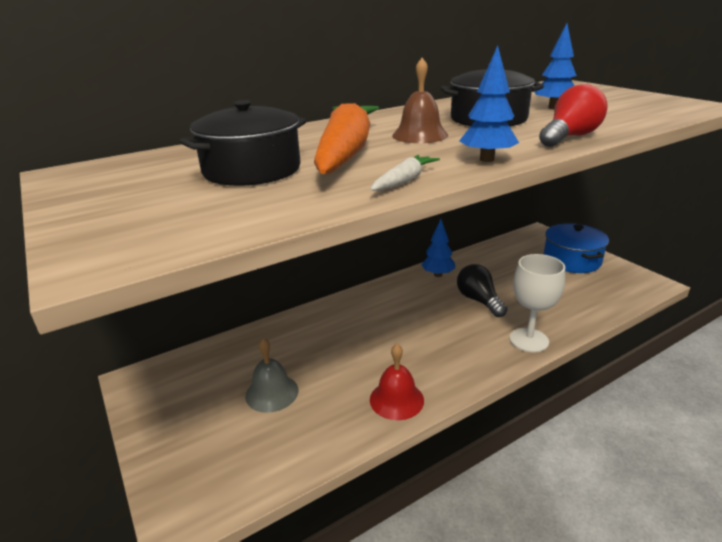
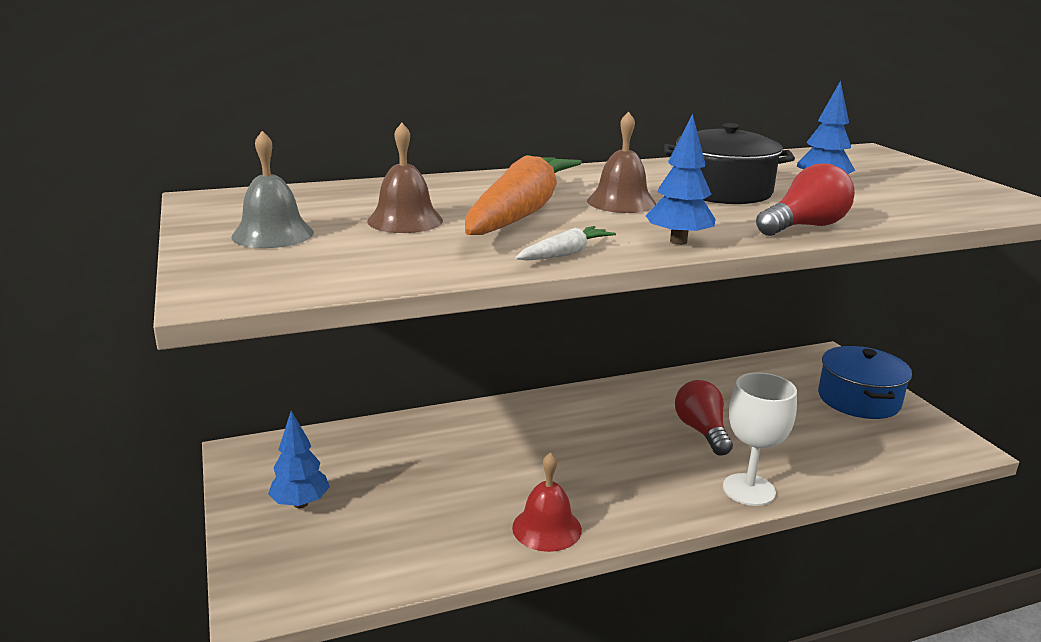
camera: 10 degrees right, 5 degrees down
(252, 170) = (405, 220): black pot -> brown bell
(272, 393) = (397, 494): grey bell -> grey bell (273, 234)
(438, 275) = (659, 390): blue tree -> blue tree (300, 503)
(479, 300) = (702, 431): black light bulb -> red light bulb

